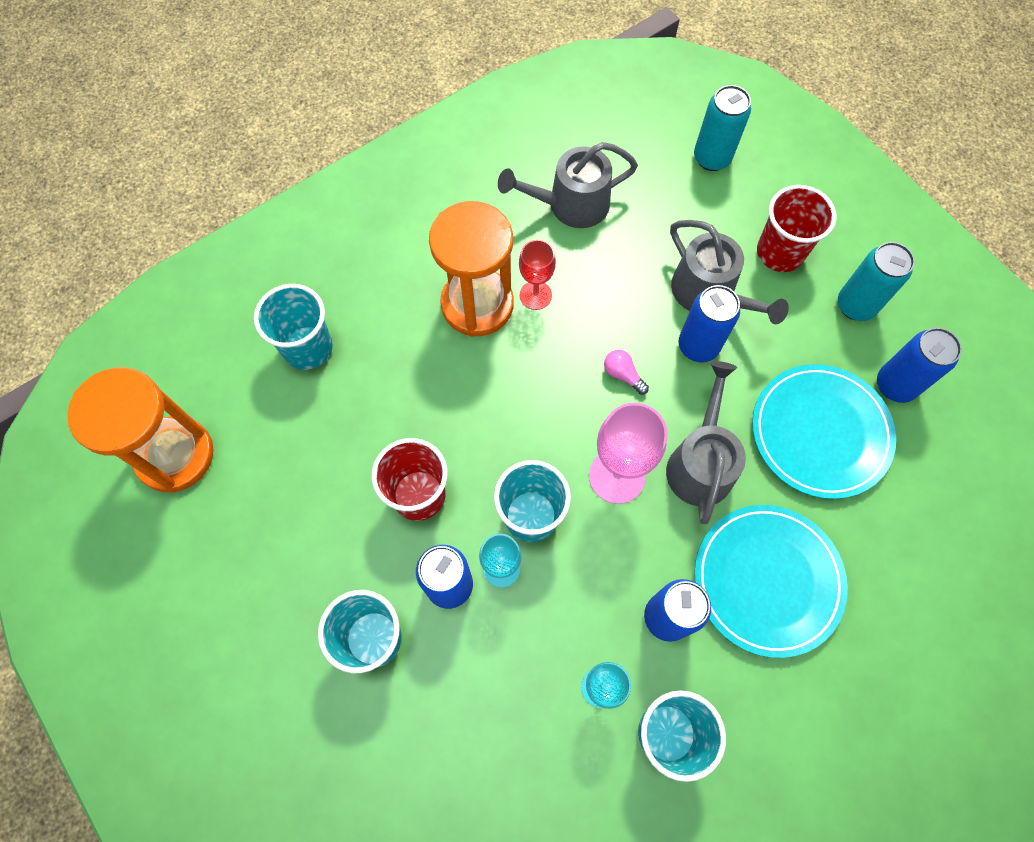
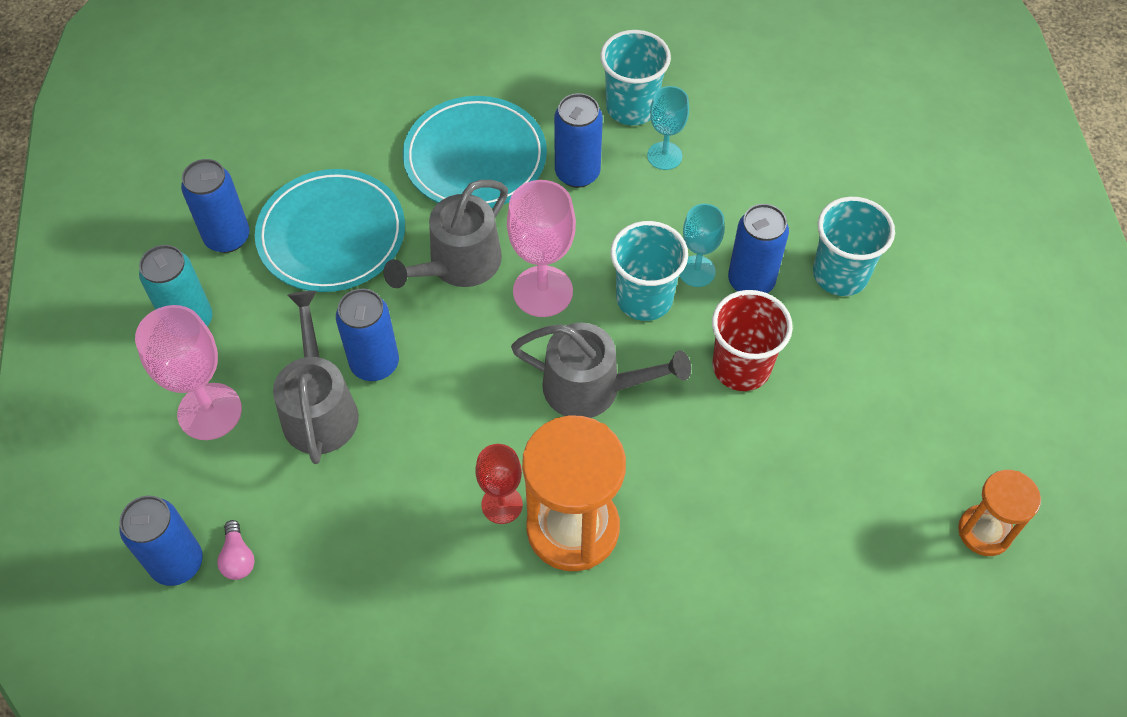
camera: 150 degrees left, 10 degrees down
(175, 455) = (984, 531): orange hourglass -> orange hourglass, size x0.57
(308, 348) = (791, 579): turquoise cup -> none
(571, 205) = (385, 594): grey watering can -> grey watering can (591, 388)
(623, 375) = (470, 375): pink light bulb -> pink light bulb (238, 558)
(712, 158) = (177, 563): turquoise can -> blue can
(779, 252) = (209, 411): red cup -> pink goblet

